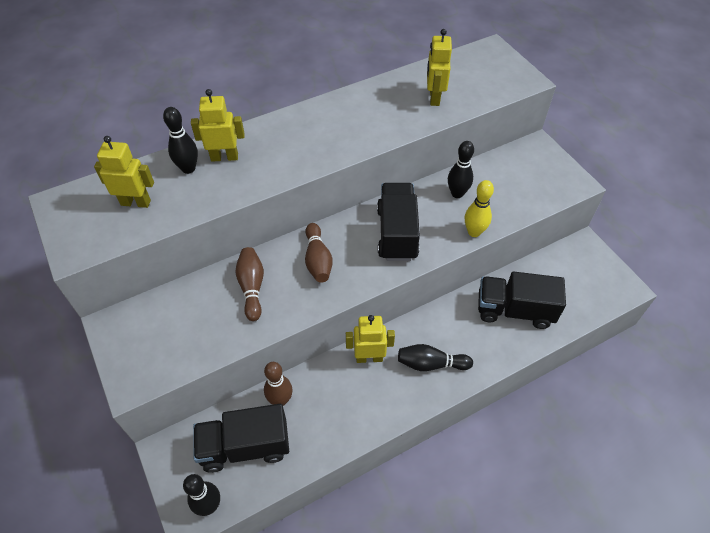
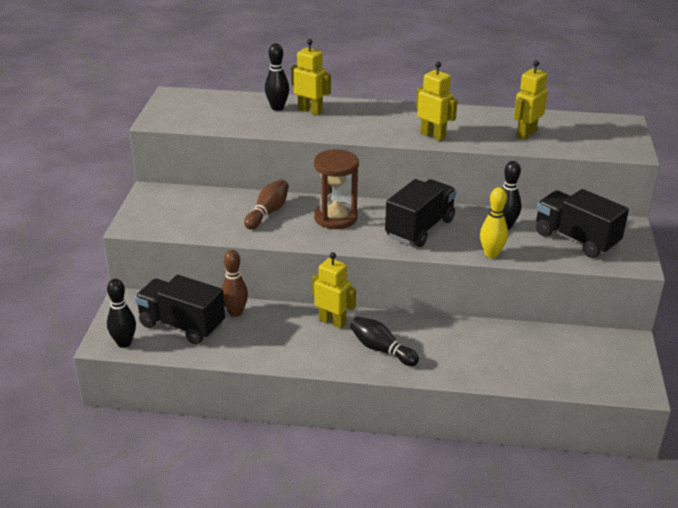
camera: 35 degrees right, 20 degrees down
(136, 202) = (222, 112): yellow robot -> yellow robot (433, 135)
(317, 260) = (335, 218): brown bowling pin -> brown hourglass
(514, 310) = (500, 352): black truck -> black truck (576, 239)

